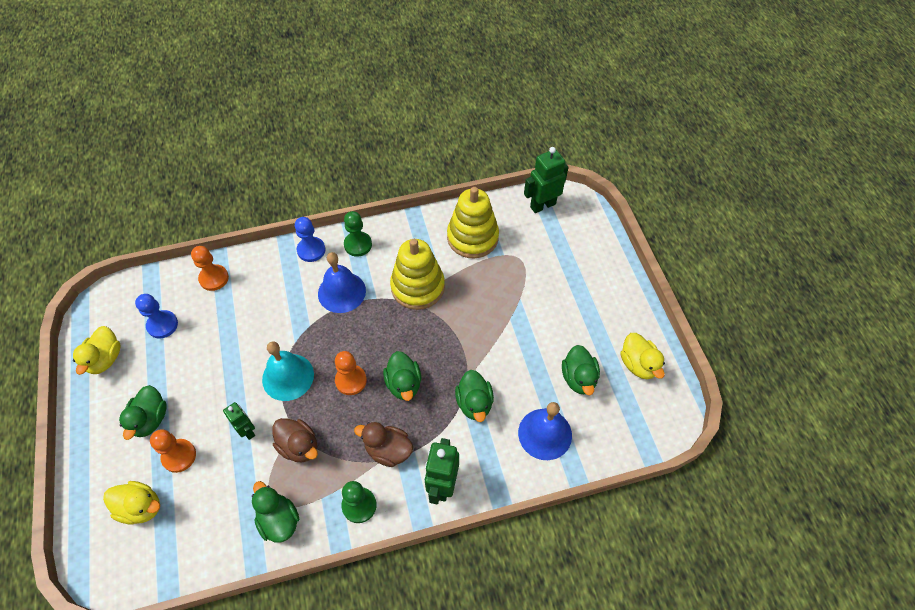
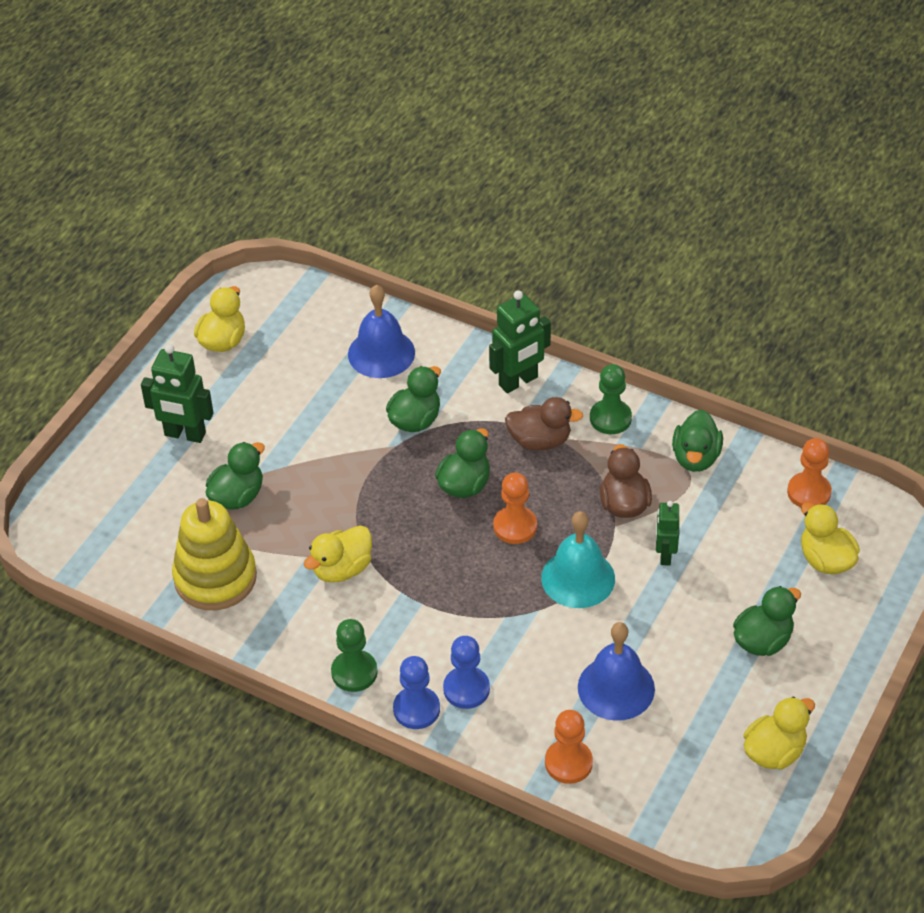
camera: 135 degrees left, 10 degrees down
(162, 325) = (677, 746): blue pawn -> blue pawn (466, 689)
(179, 456) = (755, 581): orange pawn -> orange pawn (809, 492)
(341, 292) = (432, 628): blue bell -> blue bell (616, 688)
(388, 450) = (540, 441): brown duck -> brown duck turned 60 degrees counterclockwise
(418, 287) = (342, 569): yellow stacking toy -> yellow duck
(542, 205) = (89, 553): green robot -> green robot (185, 434)
(579, 378) = (292, 370): green duck -> green duck (237, 496)

